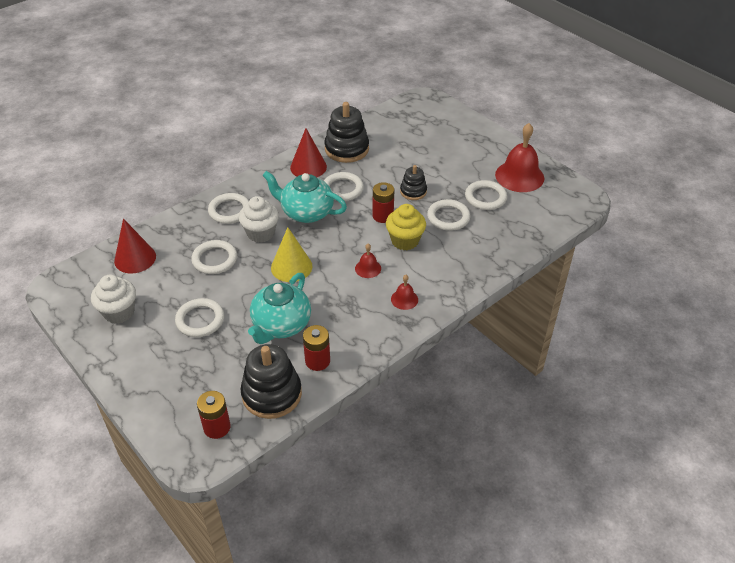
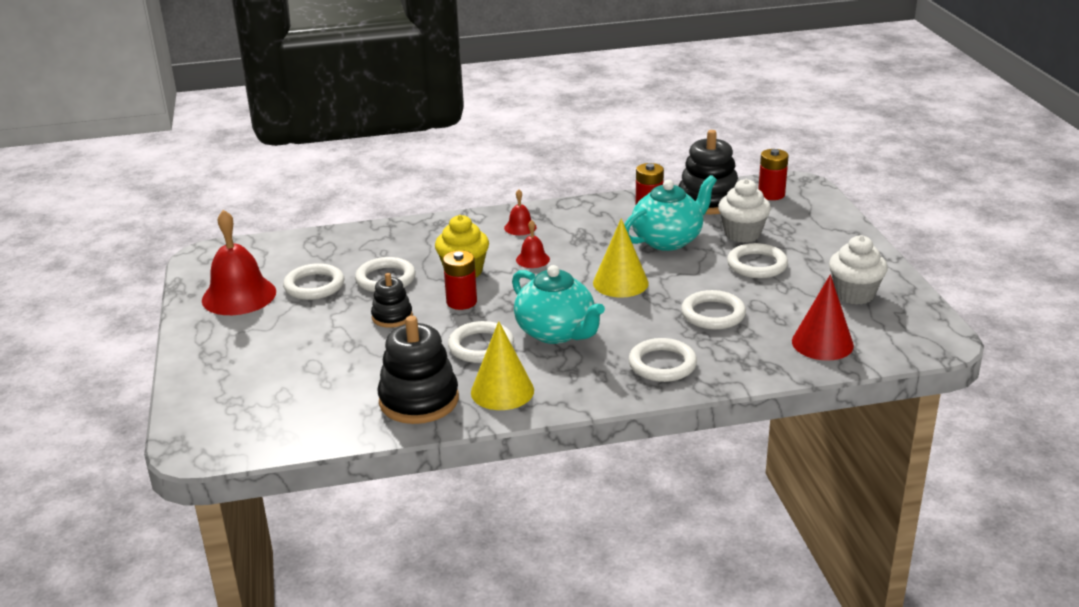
camera: 150 degrees left, 15 degrees down
(261, 233) = (635, 326): white cupcake -> white cupcake (742, 234)
(308, 167) = (502, 391): red cone -> yellow cone

